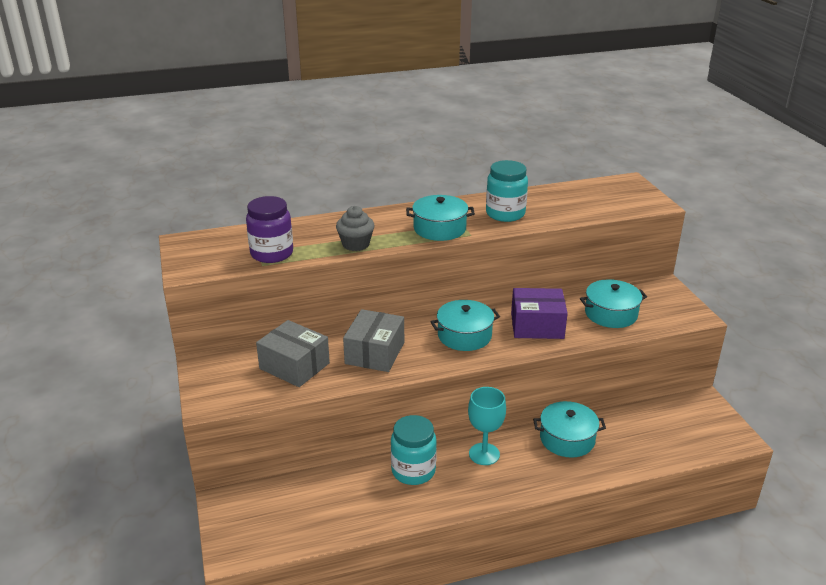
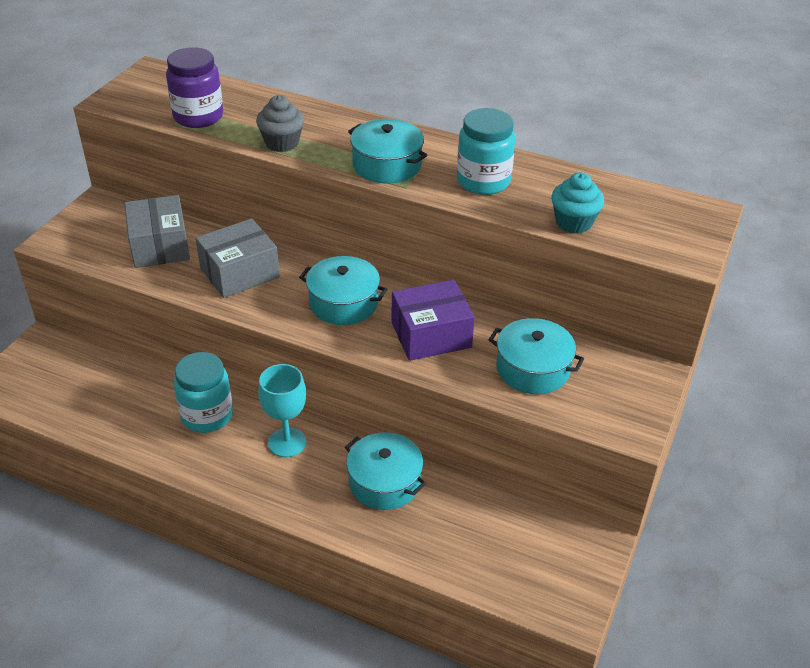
camera: 40 degrees right, 10 degrees up
(537, 325) = (431, 335): purple box -> purple box turned 60 degrees counterclockwise
(582, 213) = (574, 222): none -> turquoise cupcake

